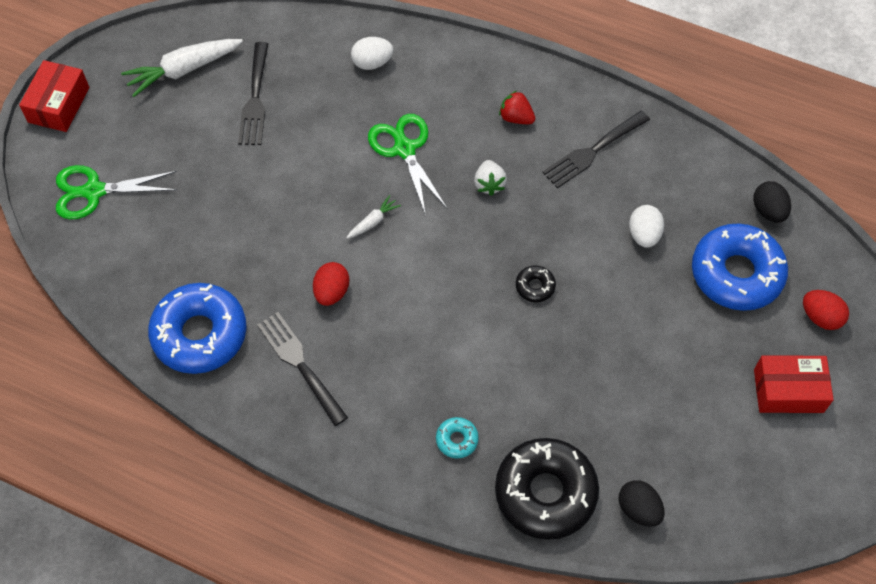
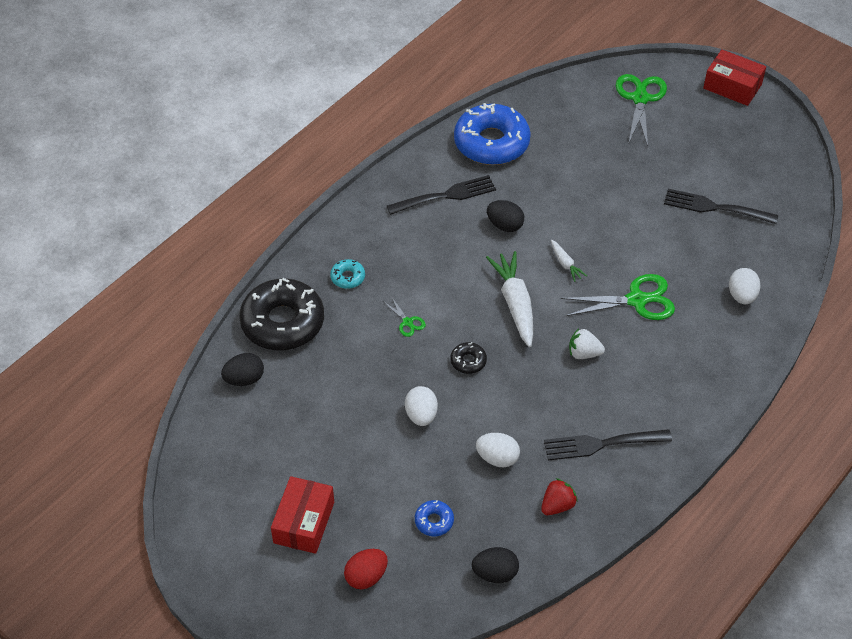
camera: 105 degrees right, 10 degrees down
(183, 70) = (756, 165): white carrot -> white carrot (515, 303)
(331, 292) = (505, 225): red egg -> black egg
(502, 358) = (407, 322): none -> green scissors
(516, 118) = (655, 391): red strawberry -> red strawberry (557, 505)
(593, 151) = (602, 444): black fork -> black fork turned 75 degrees counterclockwise
(619, 315) = (421, 415): none -> white egg
(736, 273) = (434, 521): blue donut -> blue donut, size x0.42

